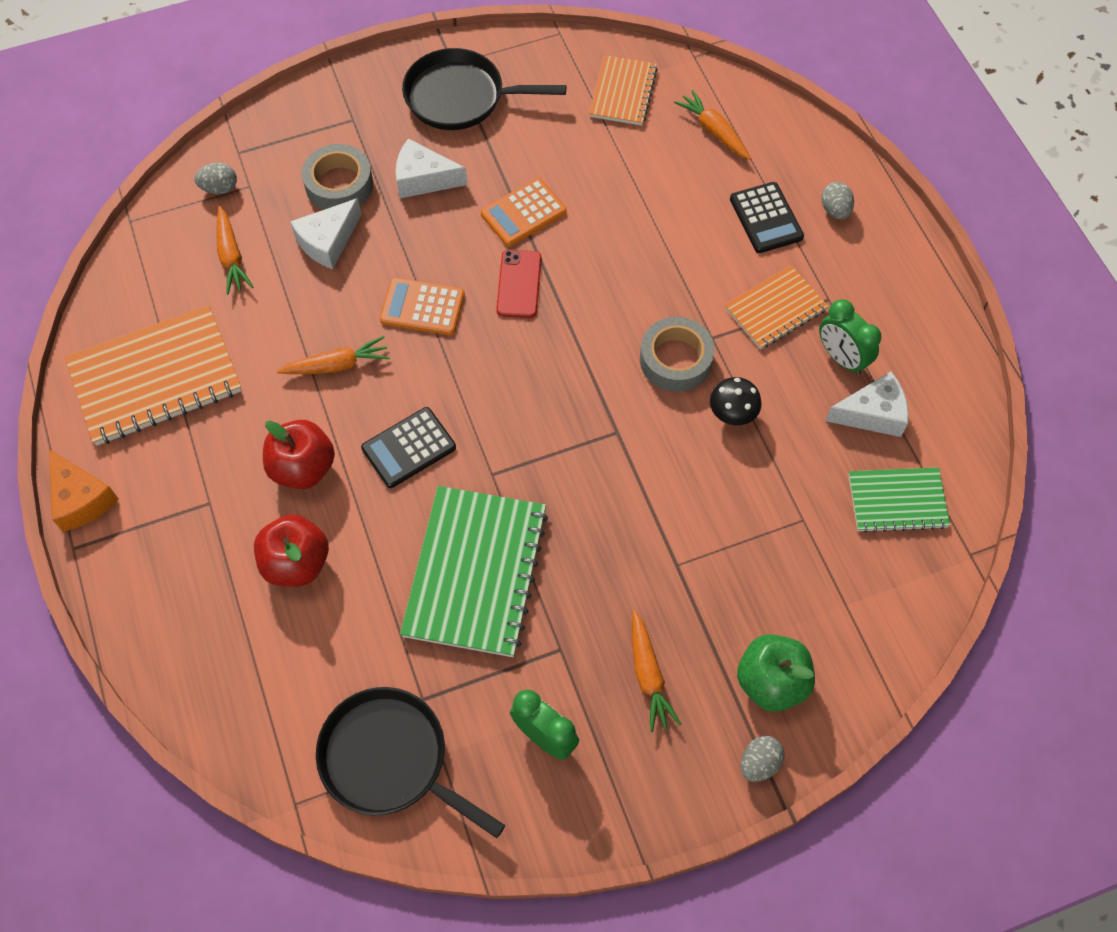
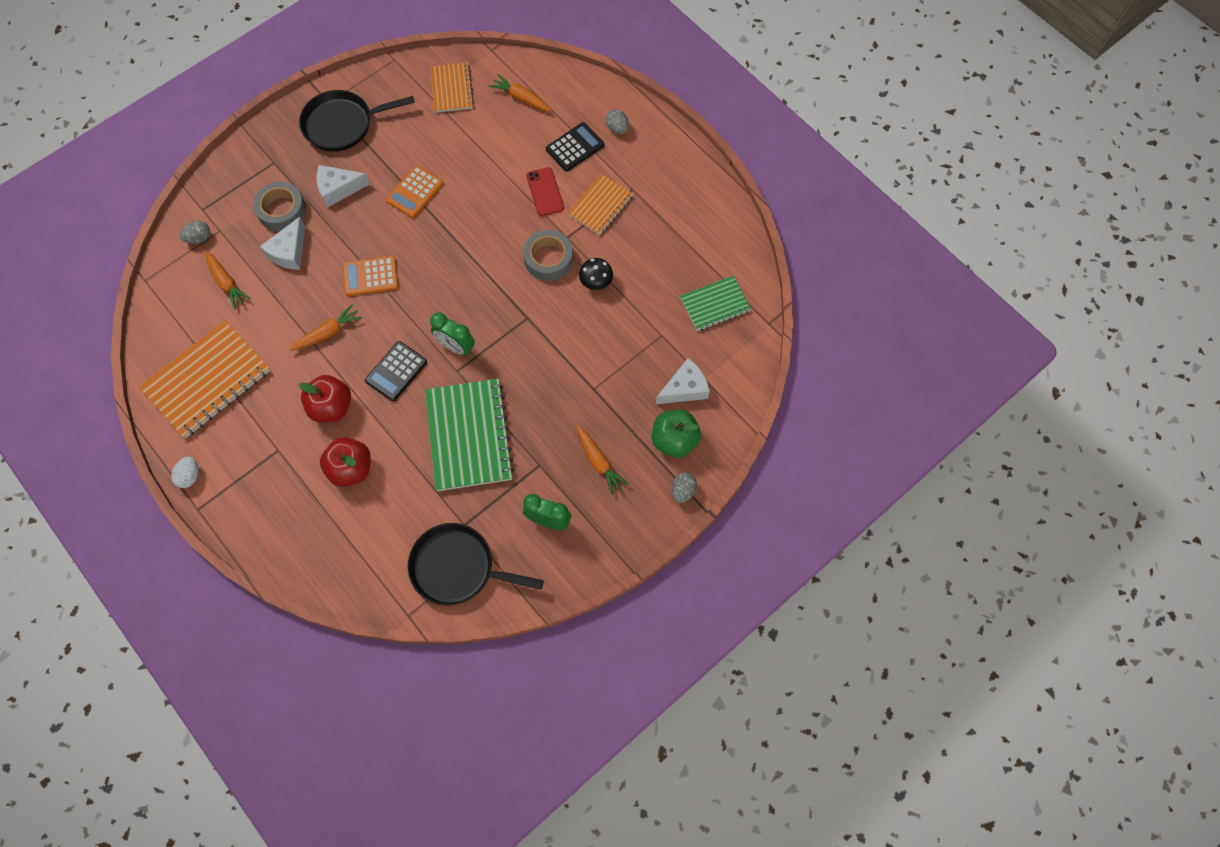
camera: 20 degrees left, 5 degrees up
(81, 499) = (190, 476): orange cheese -> white egg
(519, 284) = (429, 241): red phone -> red phone (545, 192)
(766, 218) = (575, 147): black calculator -> black calculator turned 90 degrees counterclockwise
(841, 358) = (652, 225): green clock -> green clock (456, 347)
(872, 413) = (682, 254): white cheese -> white cheese (684, 388)

